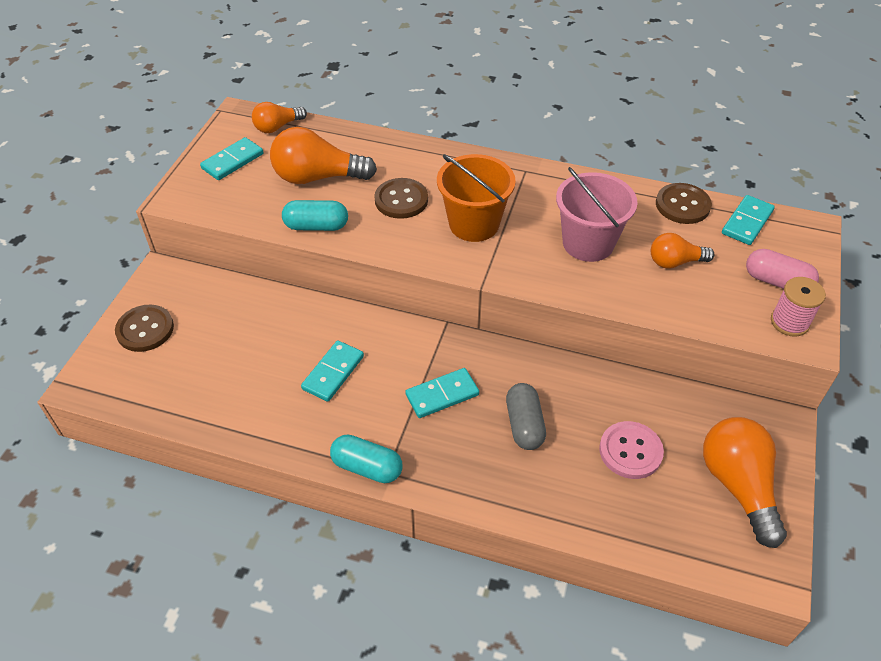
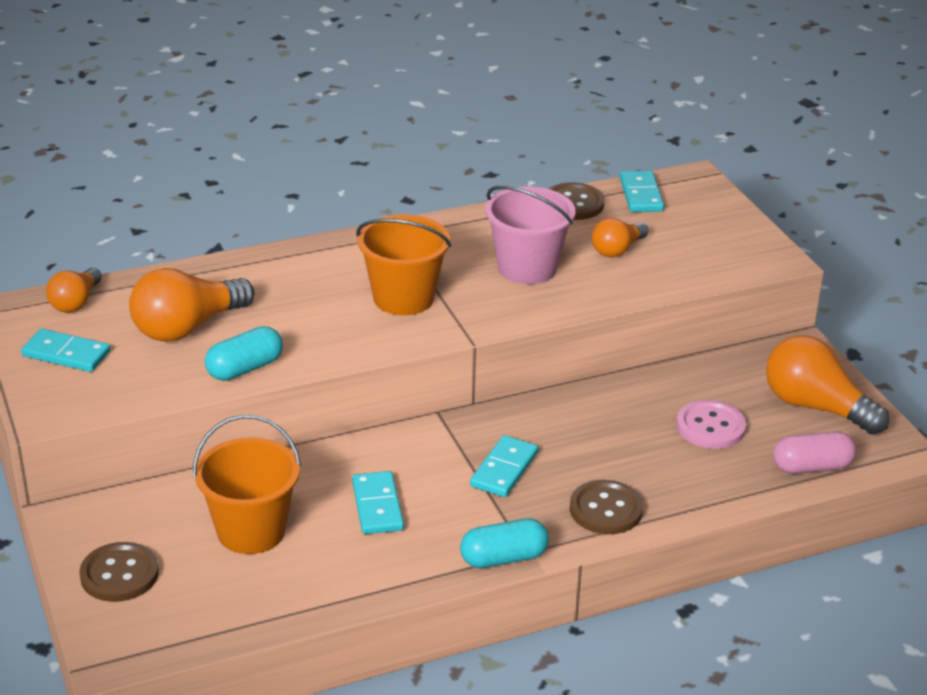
camera: 40 degrees left, 15 degrees down
(232, 161) = (66, 354): turquoise domino -> turquoise domino turned 75 degrees counterclockwise
(243, 344) = (251, 531): none -> orange bucket
(401, 200) = (305, 309): brown button -> brown button (606, 509)
(524, 425) = (603, 454): grey capsule -> none
(777, 282) = (713, 229): pink capsule -> pink capsule (812, 467)
(789, 322) = (753, 253): pink spool -> none

